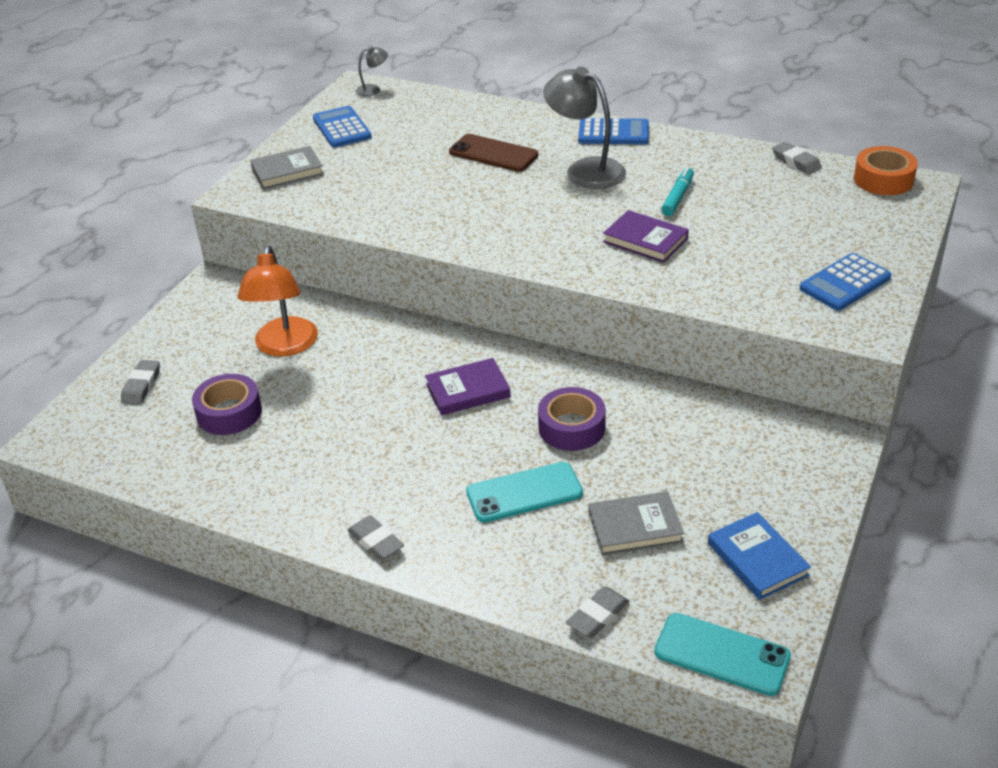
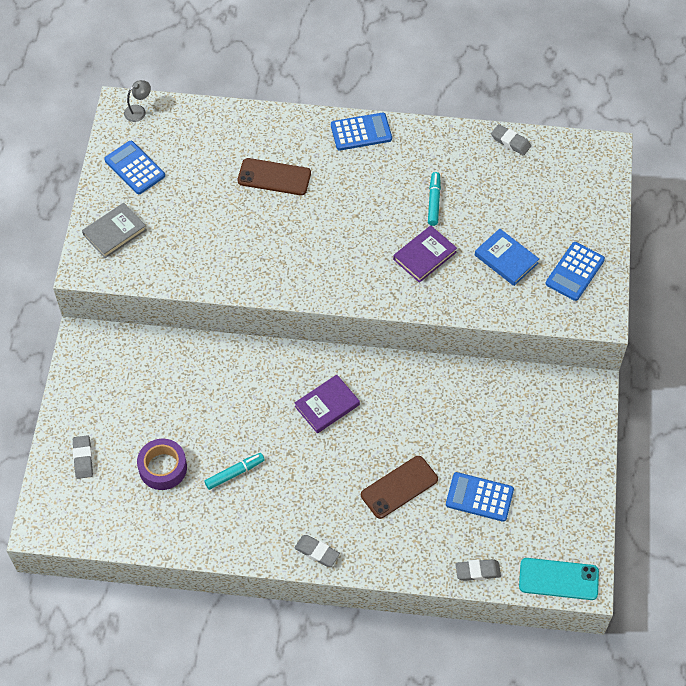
camera: 20 degrees left, 20 degrees up
(284, 346) = (173, 394): orange lamp -> none
(314, 435) = (234, 473): none -> turquoise marker
(524, 493) = (399, 487): turquoise phone -> brown phone
(571, 427) = (411, 422): purple tape -> none
(585, 170) = (354, 183): grey lamp -> none
(597, 616) = (477, 571): grey eraser -> grey eraser turned 60 degrees clockwise
(635, 527) = (479, 497): grey book -> blue calculator
(645, 240) = (424, 256): purple book -> purple book turned 60 degrees counterclockwise
(757, 559) = (561, 503): blue book -> blue book (506, 259)
(883, 180) = (578, 151): orange tape -> none

